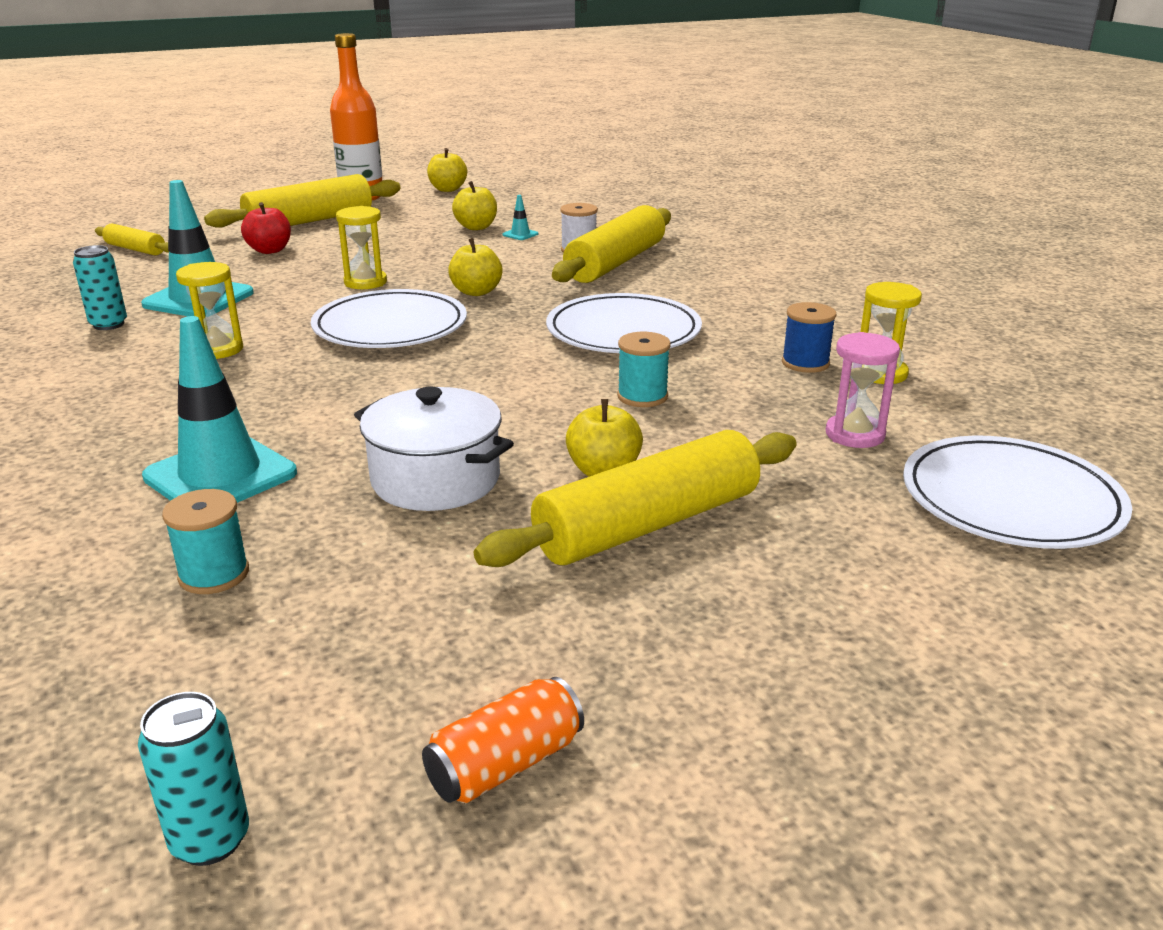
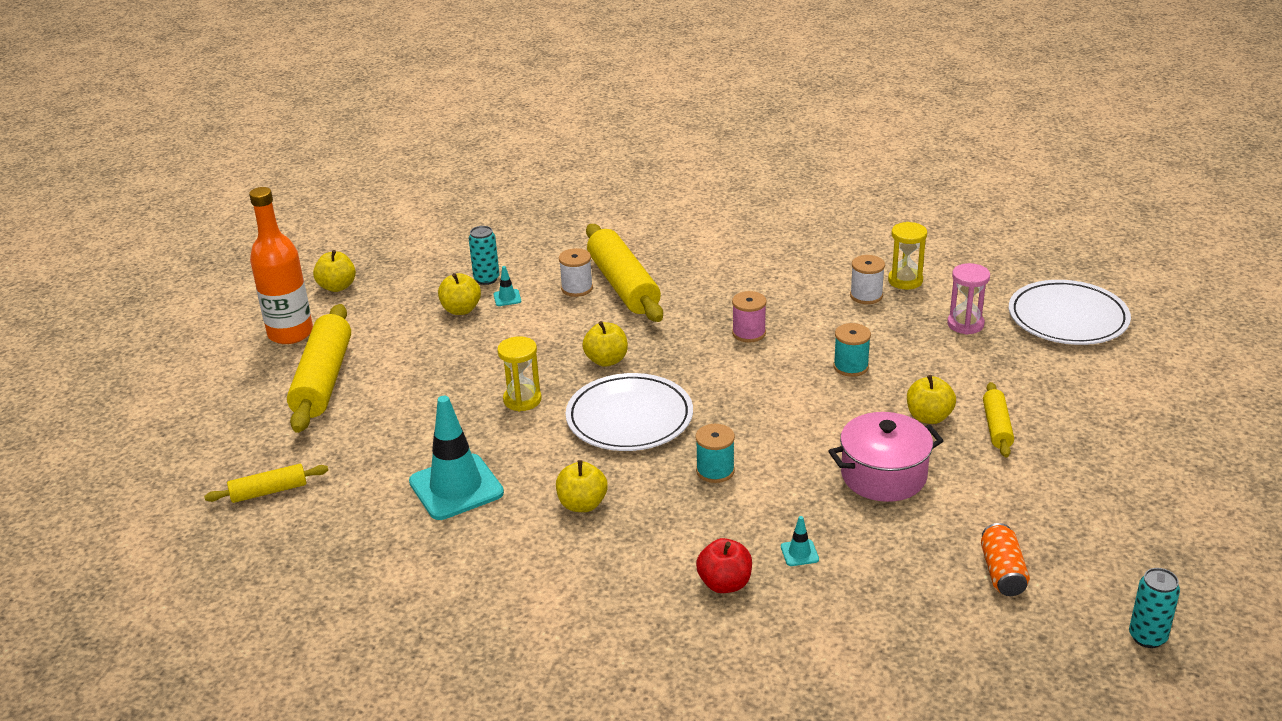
camera: 50 degrees left, 5 degrees up
(109, 324) = (460, 545): turquoise can -> turquoise can (486, 279)
(214, 574) = (922, 584): turquoise spool -> turquoise spool (715, 471)
(217, 349) = (582, 504): yellow hourglass -> yellow apple
(220, 475) = (799, 553): turquoise traffic cone -> turquoise traffic cone, size x0.40
(270, 250) = (378, 422): red apple -> red apple (724, 584)
(436, 479) = (883, 475): white pot -> pink pot
(505, 764) = (1154, 542): orange can -> orange can (1002, 572)
(623, 331) = (749, 333): white plate -> pink spool
(647, 524) = (996, 427): yellow rolling pin -> yellow rolling pin, size x0.52
(805, 363) = (866, 296): blue spool -> white spool

